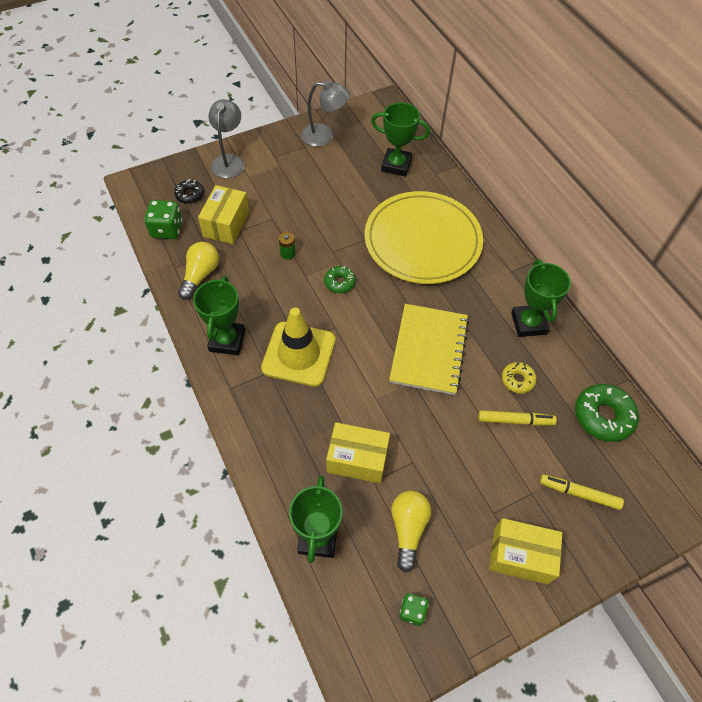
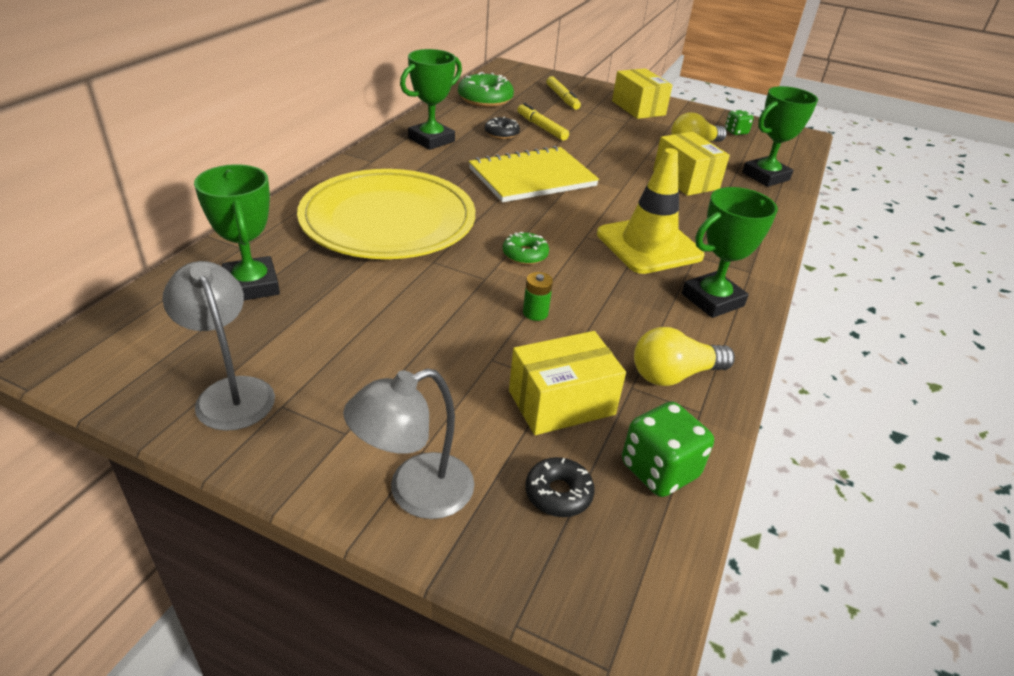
camera: 130 degrees left, 20 degrees down
(517, 380) = (501, 133): yellow donut -> black donut

